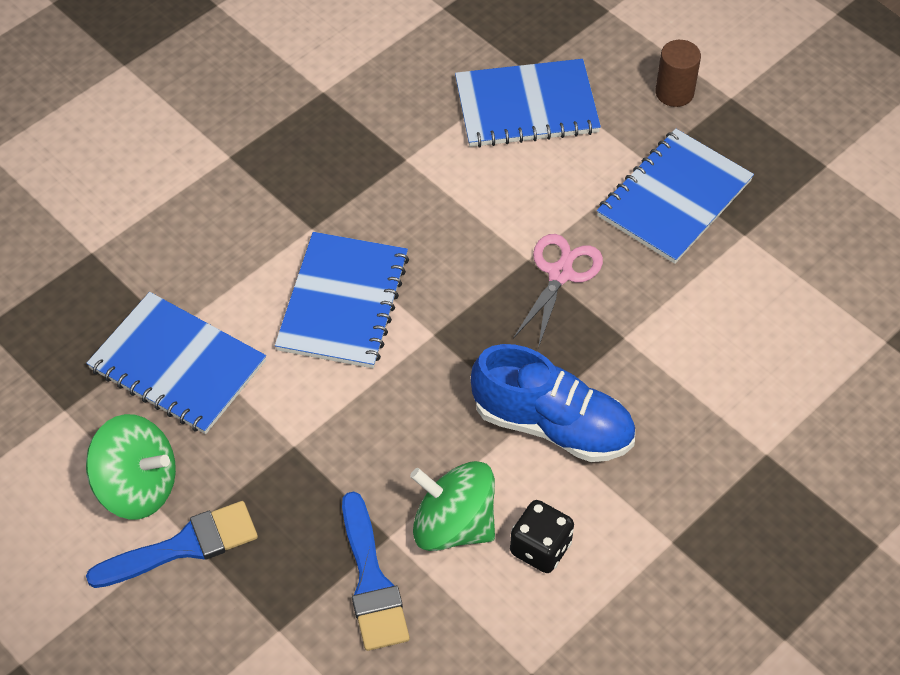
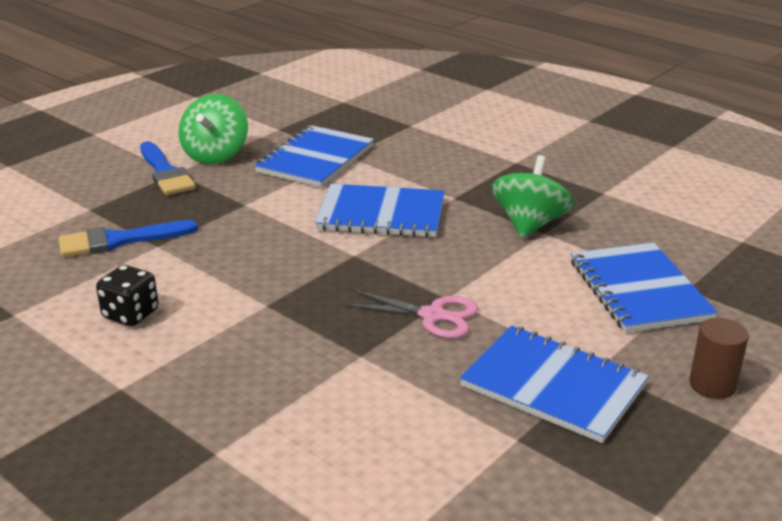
camera: 85 degrees right, 25 degrees down
(453, 525) = (162, 272): green spinning top -> green spinning top (529, 224)
(552, 425) = (258, 317): blue shoe -> none

